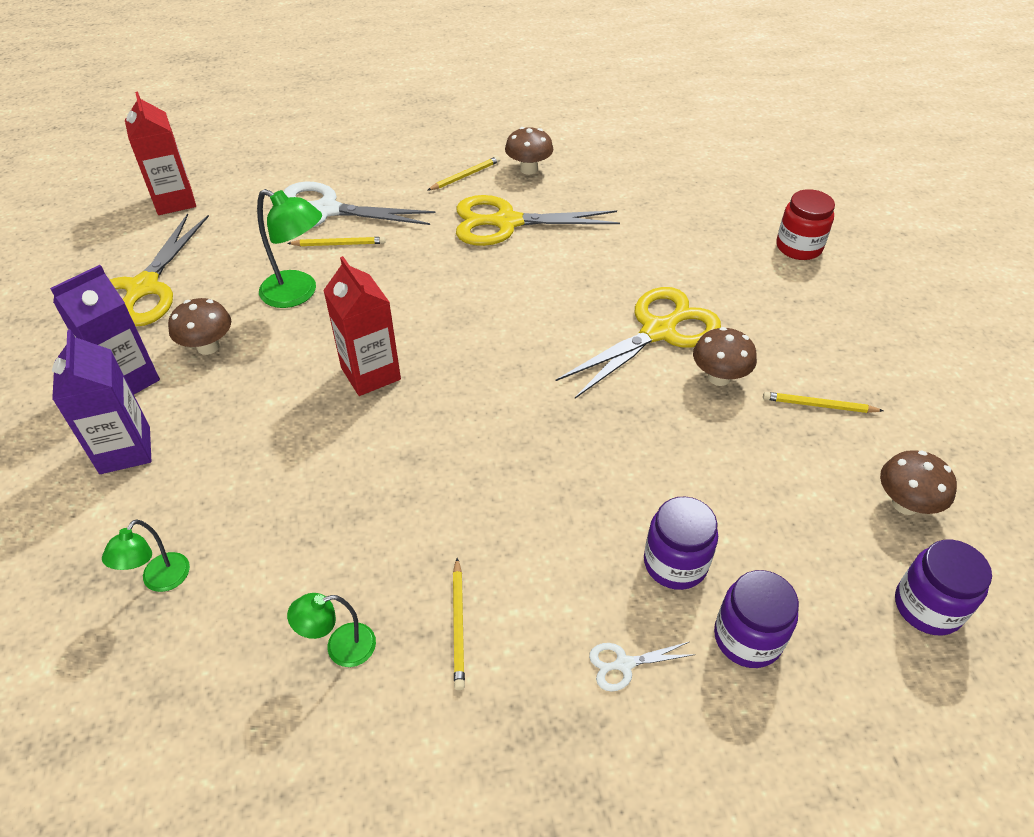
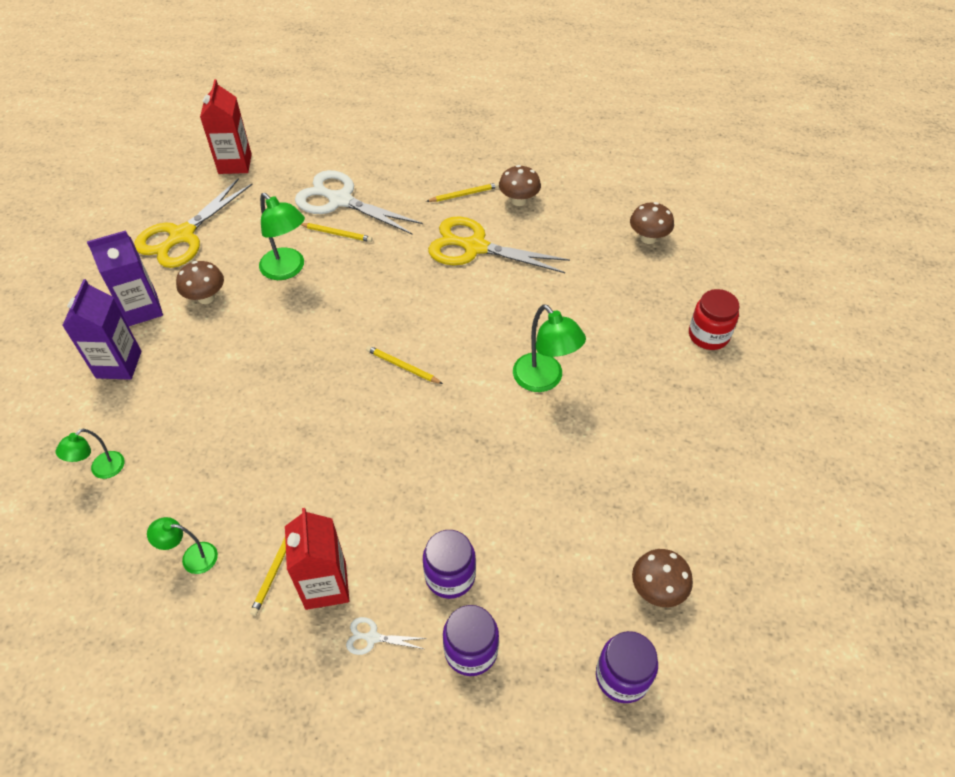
camera: 20 degrees right, 5 degrees up
(370, 373) = (308, 353): red carton -> red carton (326, 585)
(658, 331) = (544, 380): yellow scissors -> green lamp
(719, 377) = (570, 435): brown mushroom -> brown mushroom (648, 238)
(819, 405) = (638, 484): yellow pencil -> yellow pencil (403, 366)

